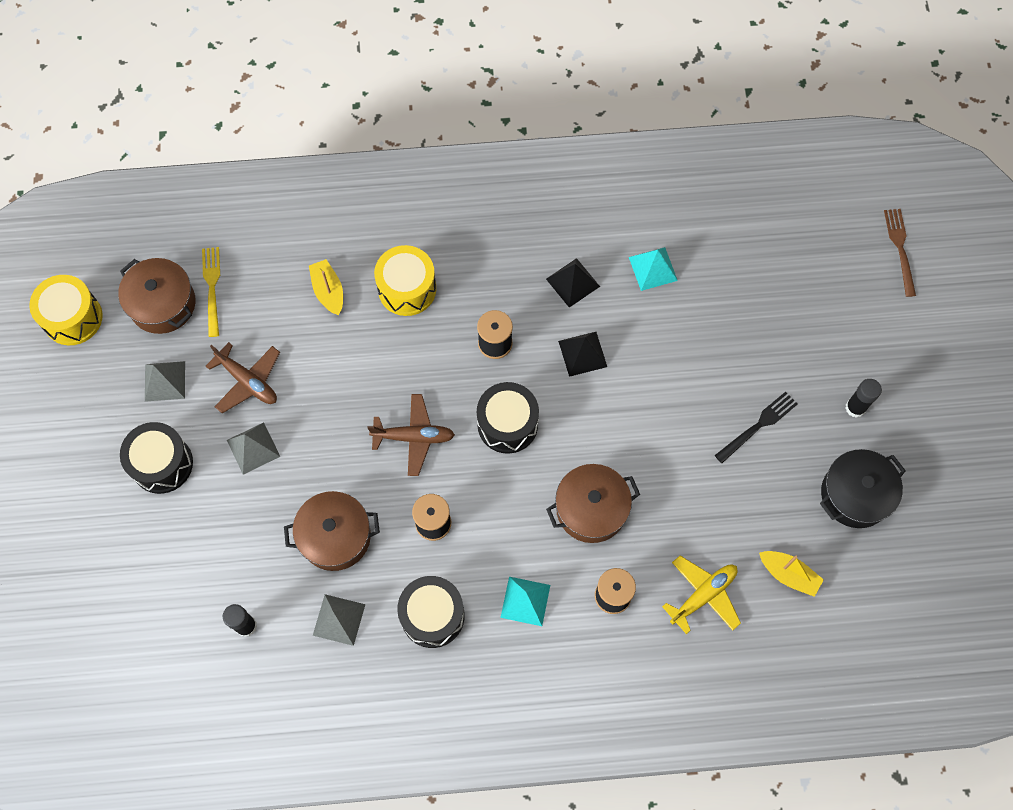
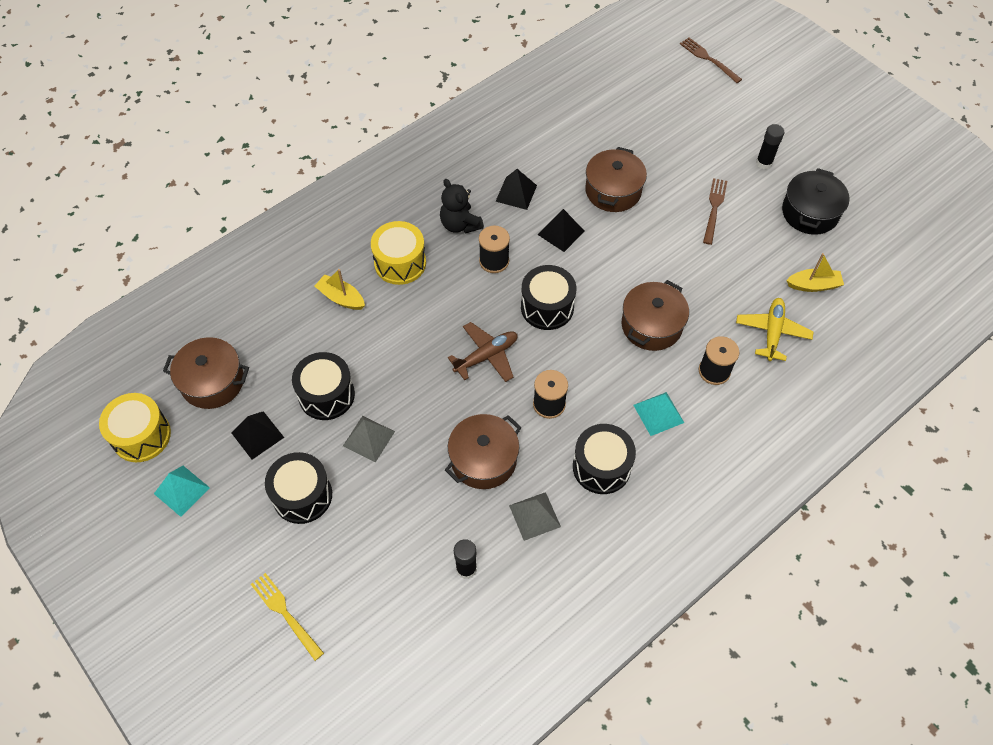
camera: 35 degrees left, 10 degrees down
(165, 381) = (257, 435): grey pyramid -> black pyramid
(212, 287) = (245, 347): yellow fork -> yellow fork (285, 613)
(247, 381) = (326, 395): brown plane -> black drum
(493, 283) = (460, 224): none -> black teddy bear
(653, 268) = (563, 155): turquoise pyramid -> turquoise pyramid (182, 490)
(671, 340) = (613, 191): none -> brown pot
(759, 425) = (714, 208): black fork -> brown fork

